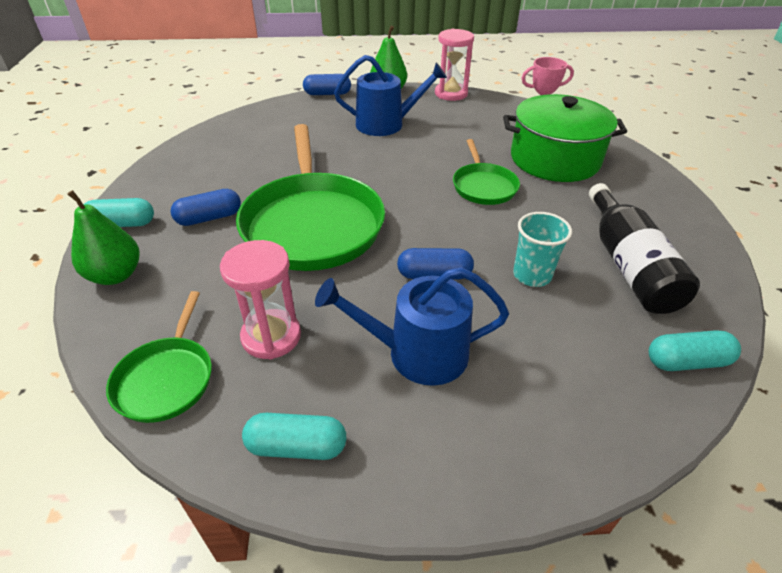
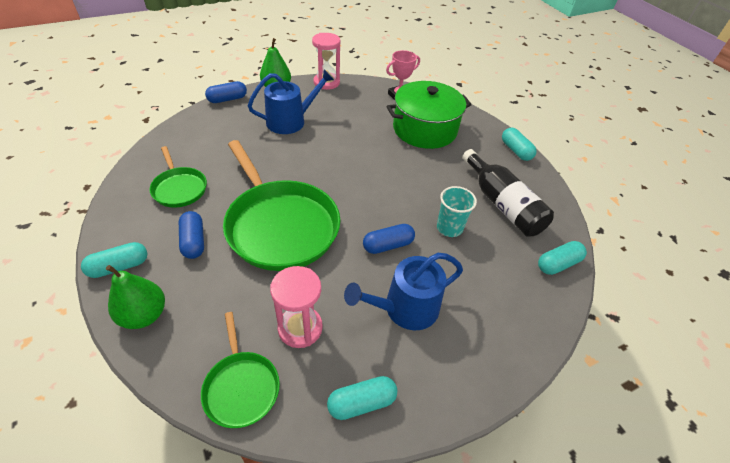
camera: 25 degrees left, 5 degrees up
(209, 218) = (193, 241): blue capsule -> blue capsule turned 60 degrees counterclockwise
(483, 186) = (387, 163): green pan -> green pan (179, 188)
(682, 206) = (516, 150): none -> turquoise capsule

